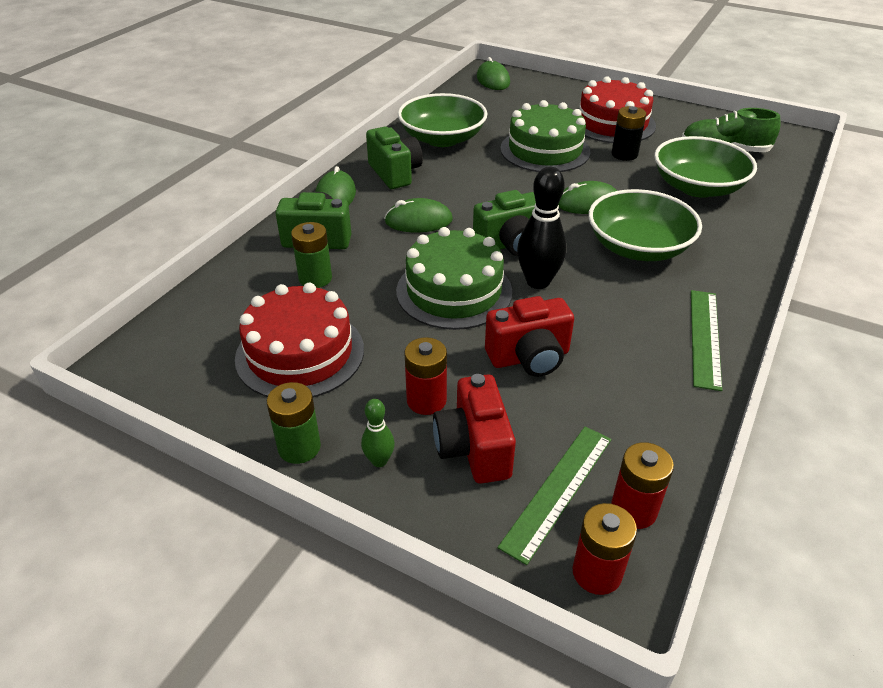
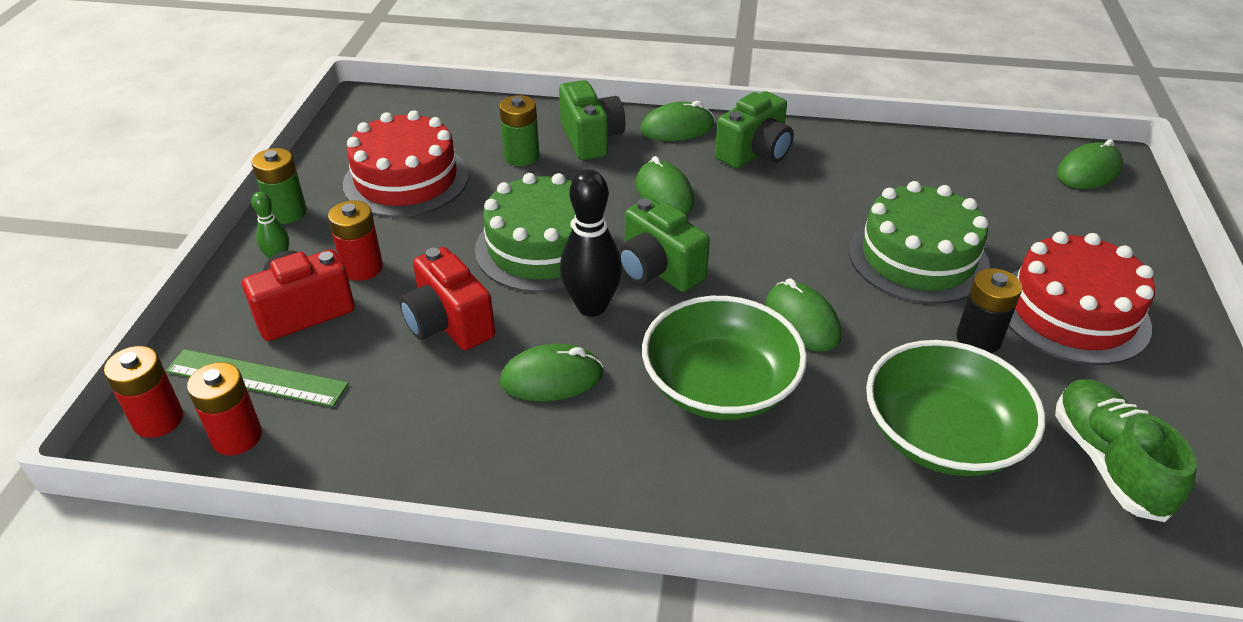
camera: 70 degrees right, 0 degrees up
(442, 138) = (869, 167): green bowl -> none
(610, 315) = (551, 378): none -> green mouse
(705, 337) = (542, 474): green ruler -> none

